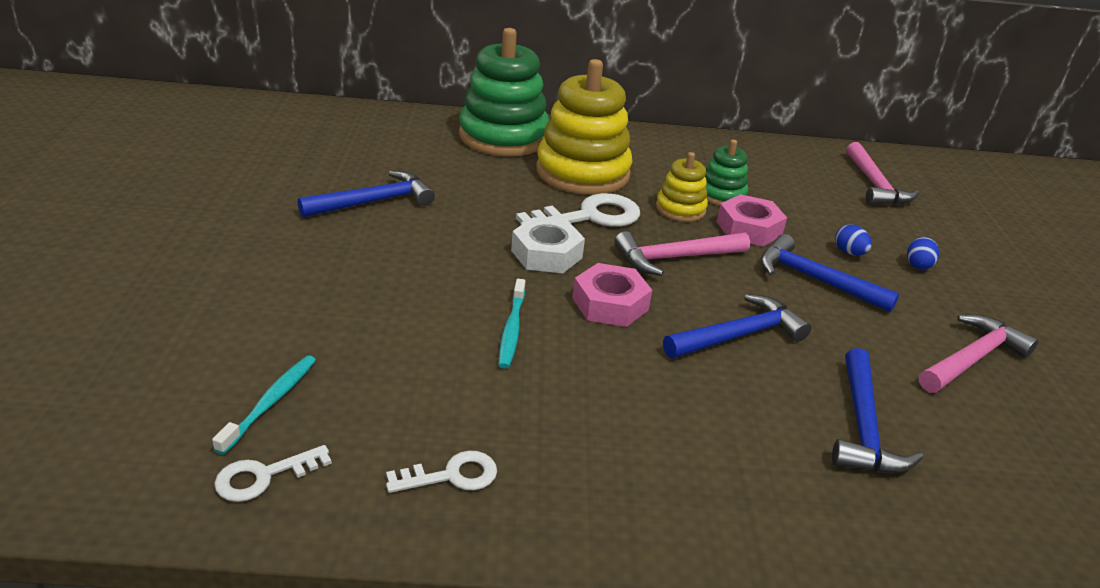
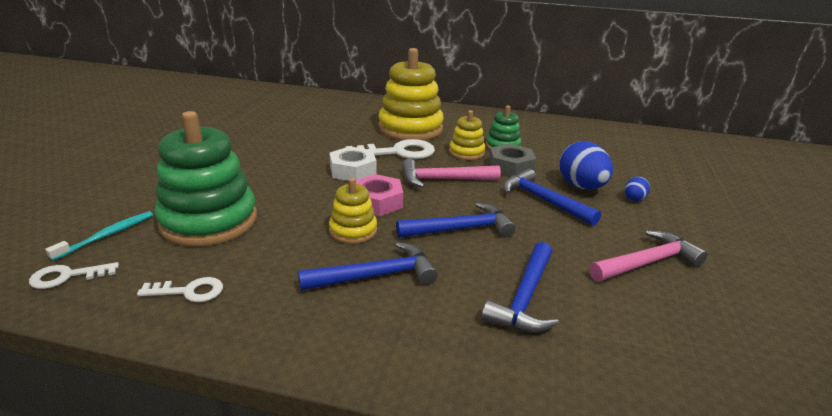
camera: 15 degrees right, 5 degrees down
(373, 202) = (260, 135): blue hammer -> blue hammer (375, 276)
(503, 137) = (370, 107): green stacking toy -> green stacking toy (209, 221)
(512, 329) = (297, 210): turquoise toothbrush -> none
(606, 354) = (353, 231): none -> yellow stacking toy
(748, 228) = (510, 167): pink nut -> grey nut
(849, 253) = (581, 186): blue egg -> blue egg, size x2.07
(874, 185) = (626, 148): pink hammer -> none

